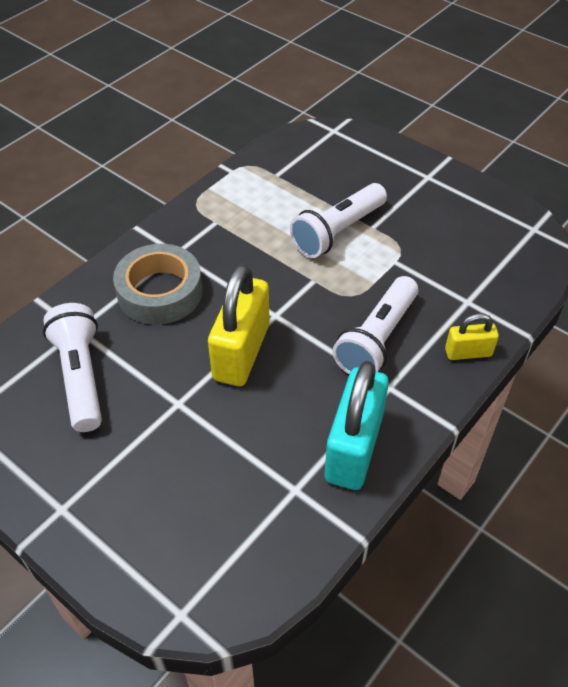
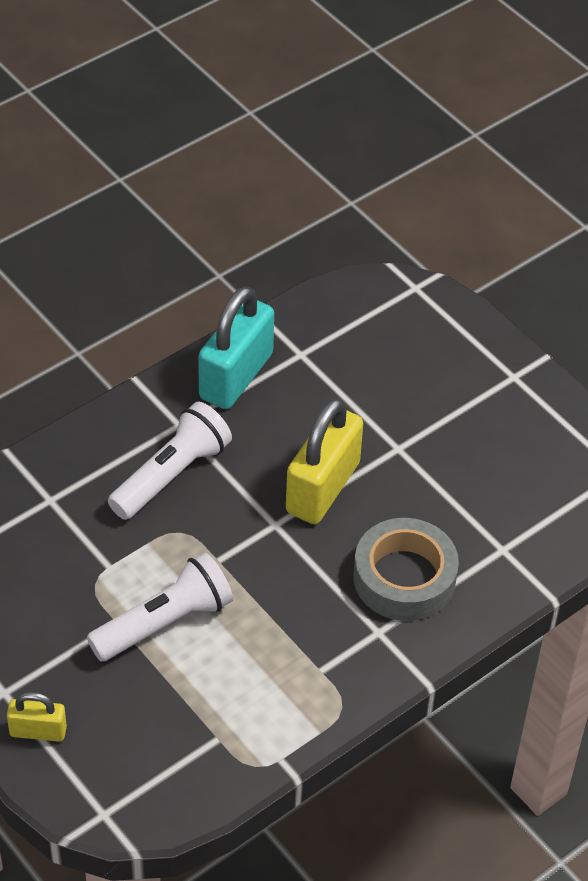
camera: 170 degrees left, 0 degrees up
(81, 376) = (497, 493): white flashlight -> none
(468, 352) = (81, 442): yellow padlock -> yellow padlock (38, 731)

